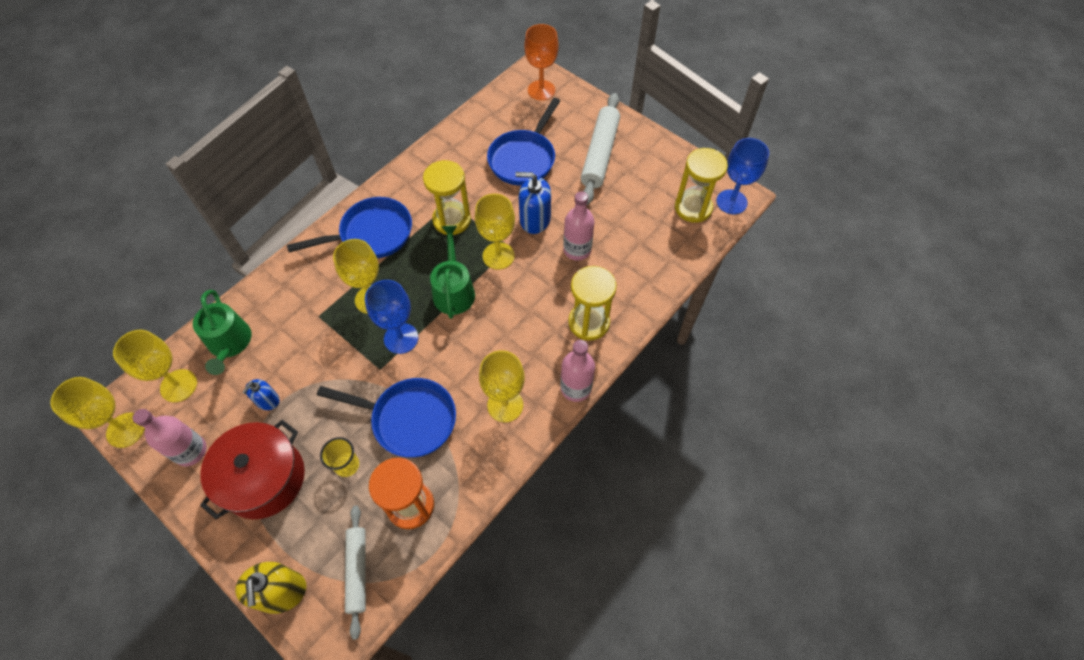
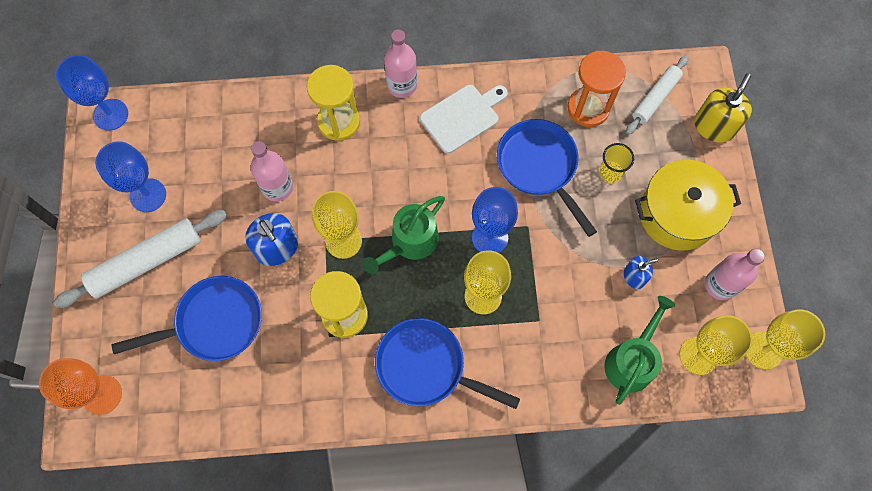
camera: 135 degrees left, 10 degrees up
(264, 478) = (677, 214): red pot -> yellow pot
(505, 405) = (462, 117): yellow goblet -> white cutting board
(646, 182) = (148, 195): none -> blue goblet
(693, 208) = (145, 138): yellow hourglass -> none

